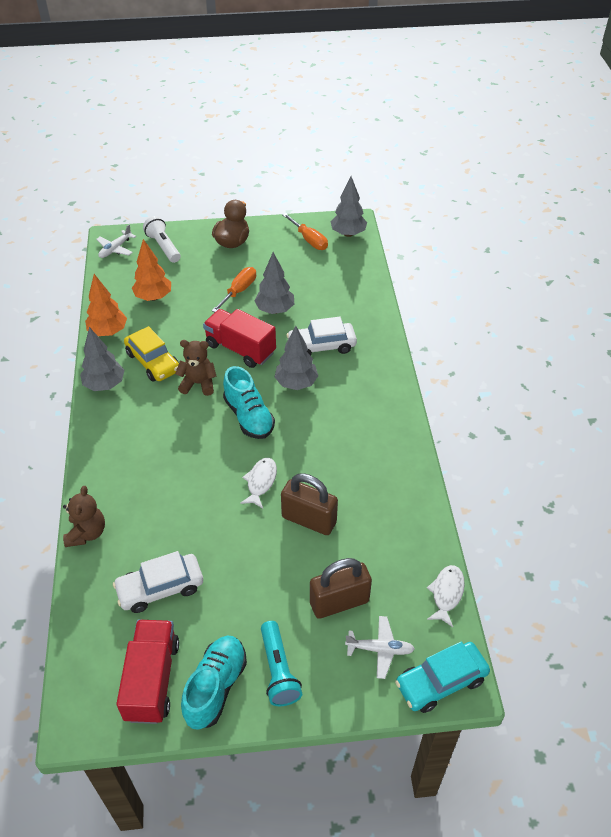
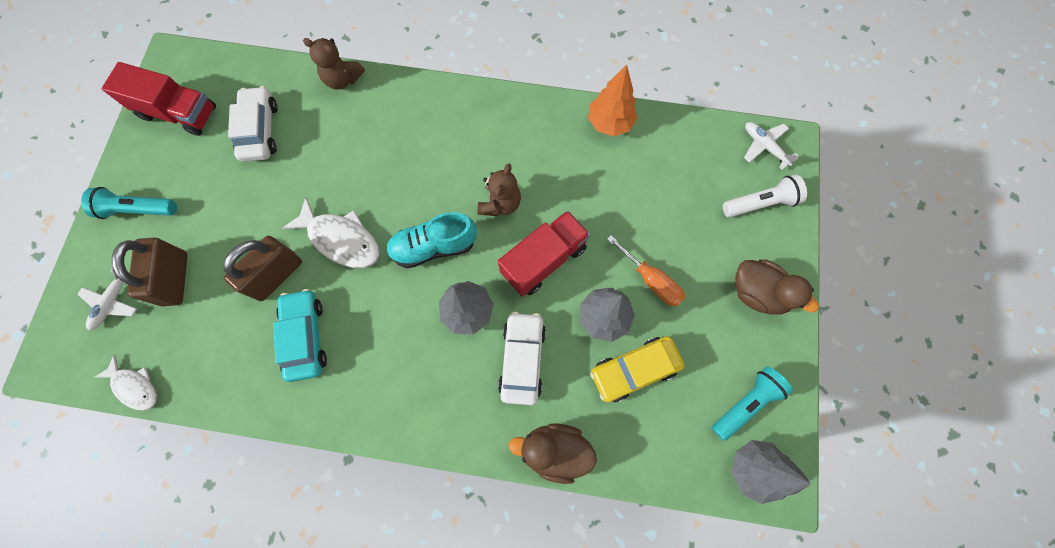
camera: 105 degrees right, 25 degrees up
(105, 385) = (526, 111): grey tree -> none
(153, 297) = (660, 178): orange tree -> none
(153, 362) = (548, 162): yellow car -> yellow car (634, 370)
(215, 687) = (149, 158): turquoise shoe -> none
(260, 482) = (341, 239): white fish -> white fish, size x1.57
(309, 240) = (746, 403): orange screwdriver -> turquoise flashlight
(376, 319) = (554, 450): none -> brown duck
(441, 682) = (57, 346): turquoise car -> turquoise car (305, 337)

